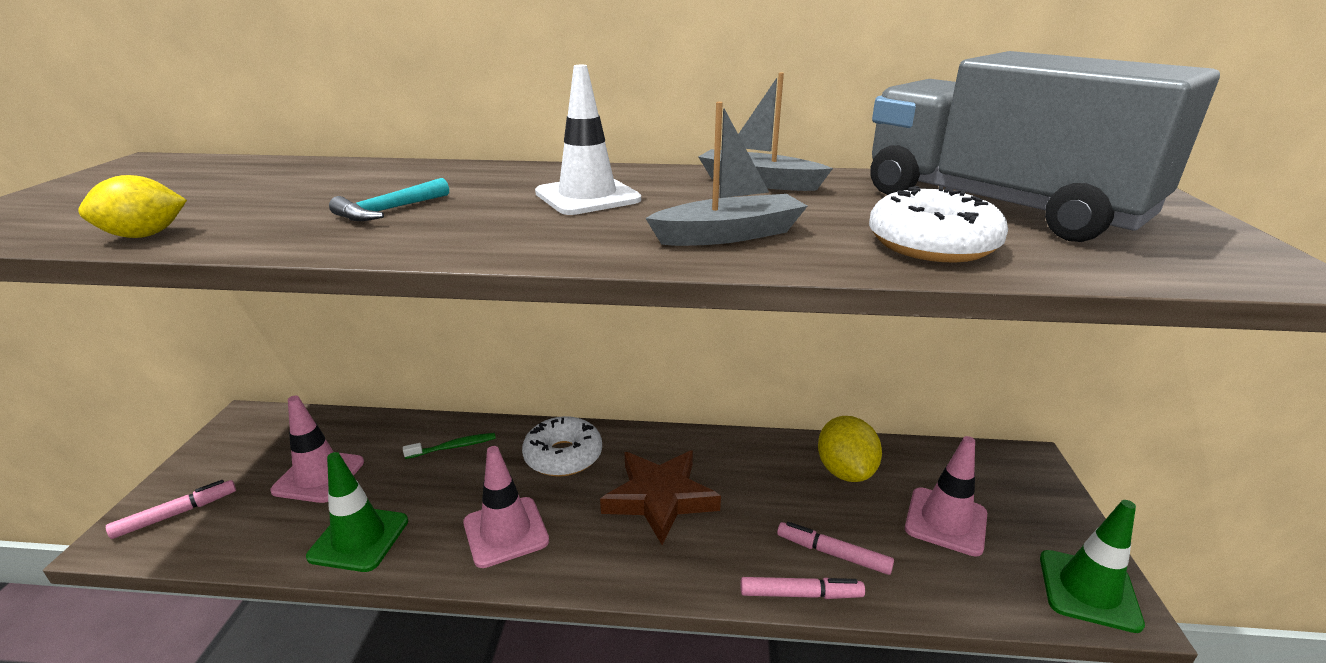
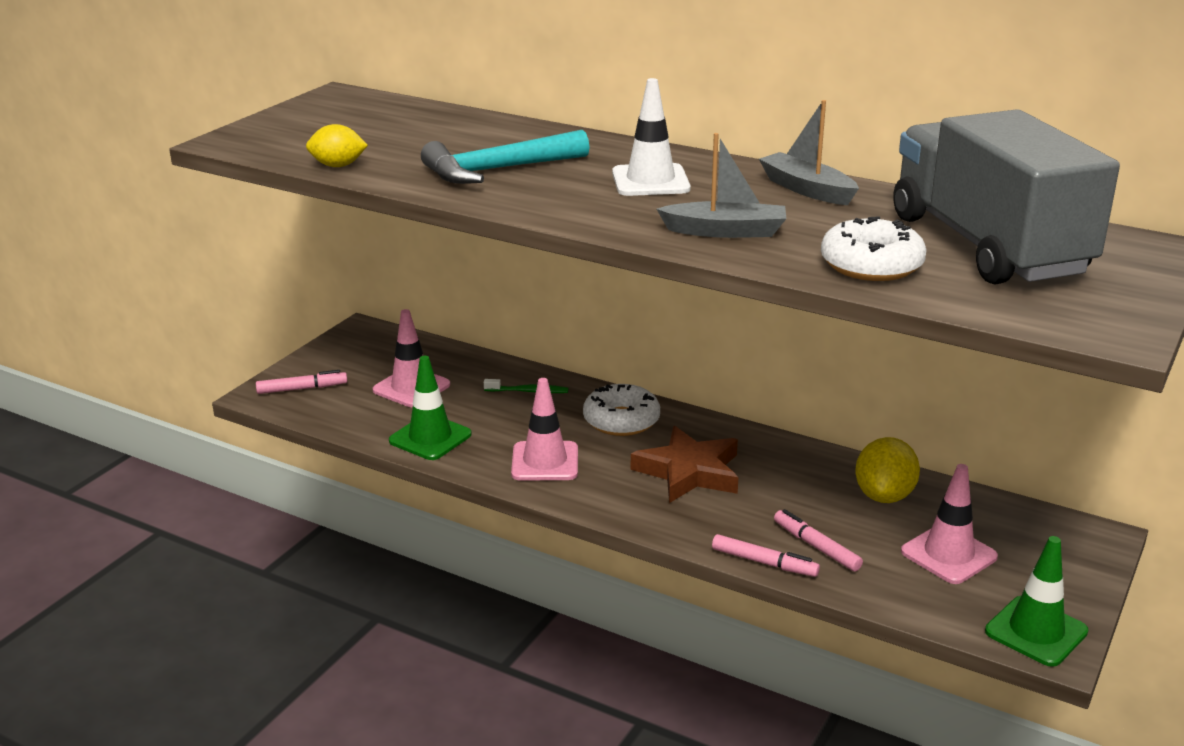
camera: 25 degrees right, 0 degrees up
(389, 210) = (497, 170): turquoise hammer -> turquoise hammer, size x1.87

